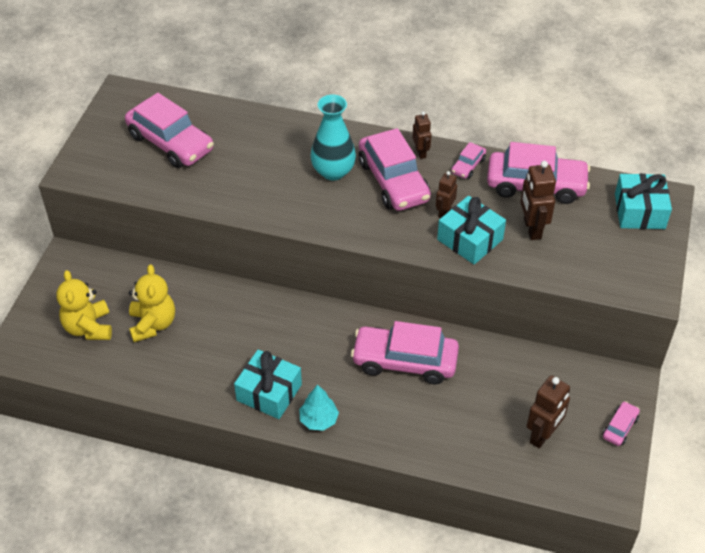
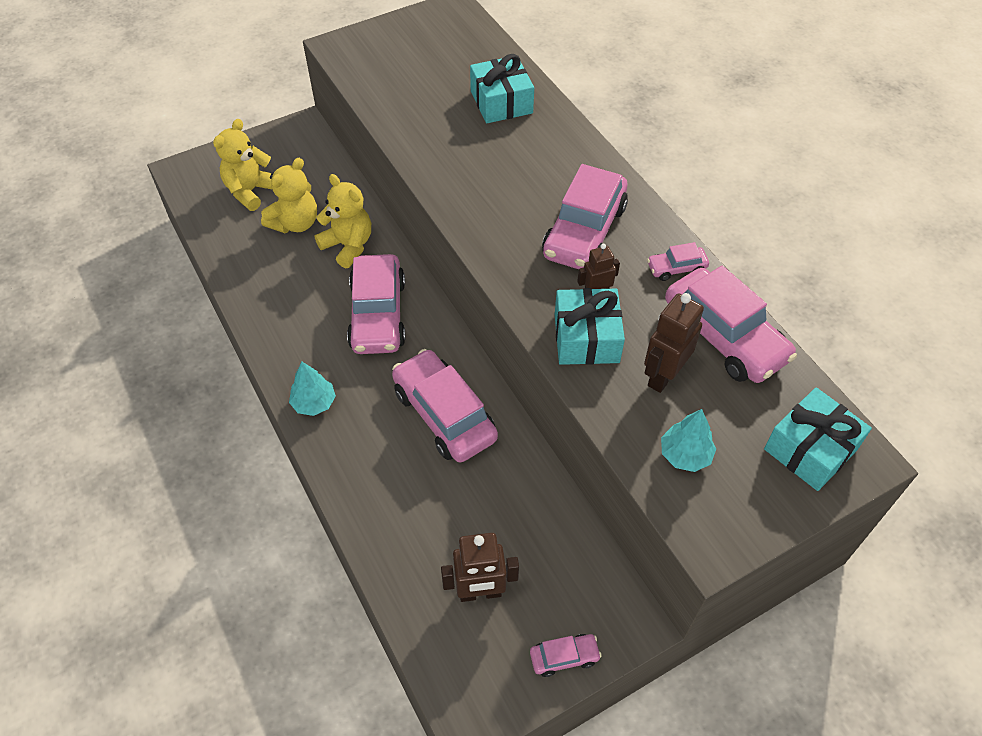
camera: 45 degrees right, 5 degrees up
(170, 143) = (438, 71): pink car -> pink car (378, 315)
(211, 311) = (348, 246): none -> yellow teddy bear
(269, 392) = (307, 347): turquoise gift -> turquoise gift (501, 102)
(333, 171) = (541, 185): turquoise vase -> none
(421, 152) = (645, 224): brown robot -> none
(590, 260) = (685, 455): none -> turquoise tree

